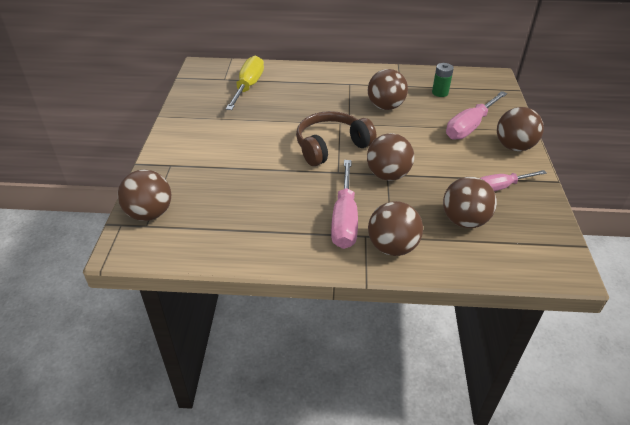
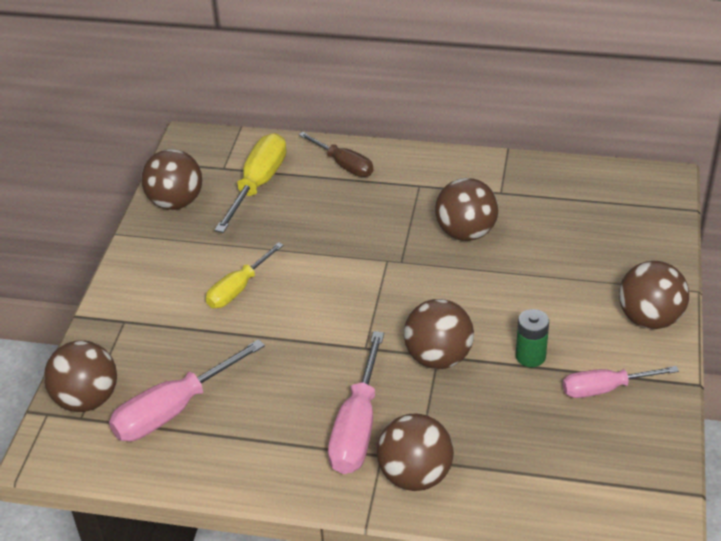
camera: 10 degrees right, 0 degrees up
(245, 143) = (237, 289): none -> yellow screwdriver
(300, 75) = (344, 165): none -> brown screwdriver
(331, 146) = (364, 302): brown headphones -> none
(440, 93) = (561, 210): green battery -> green battery (530, 356)
(464, 221) = (531, 441): brown ball -> brown ball (176, 202)
(469, 127) = (590, 278): pink screwdriver -> pink screwdriver (172, 410)

